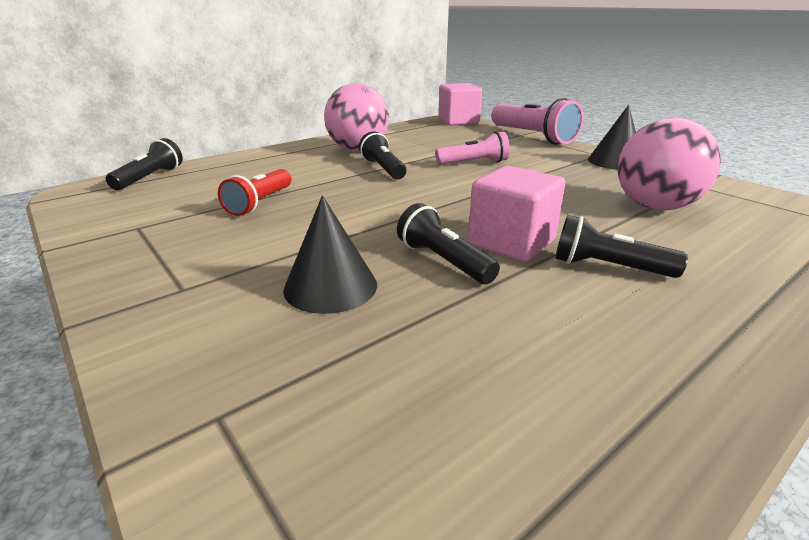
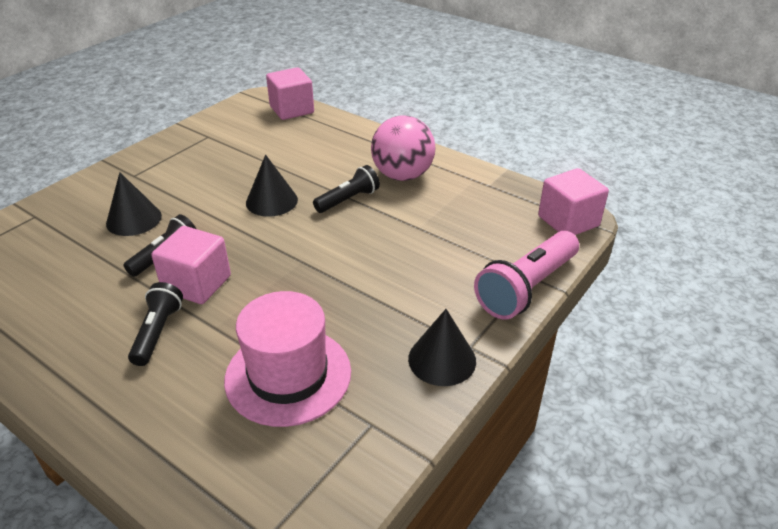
camera: 75 degrees right, 10 degrees up
(150, 178) = (292, 110): black flashlight -> pink cube
(260, 203) = (253, 164): red flashlight -> none
(357, 198) = (271, 201): none -> black cone
(474, 163) = (389, 250): pink flashlight -> none
(654, 207) = (288, 375): pink ball -> pink hat

